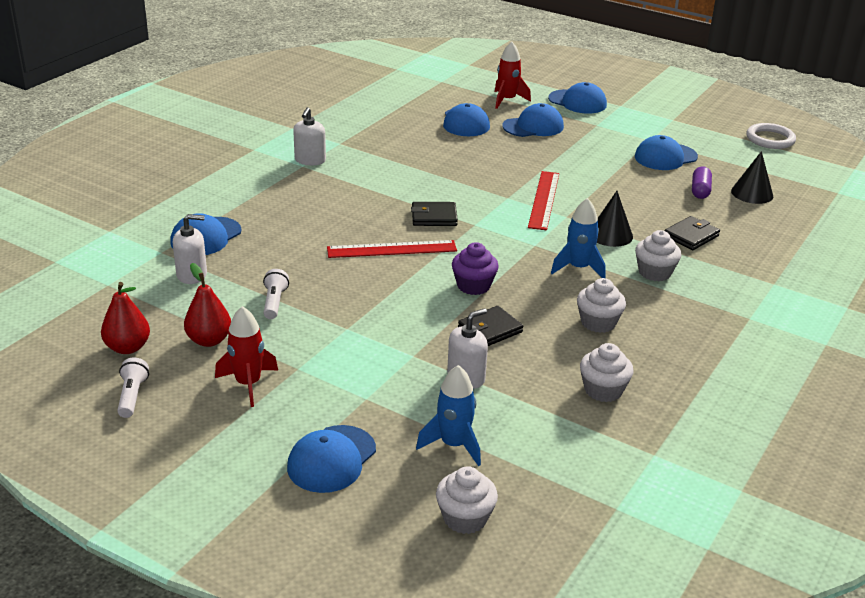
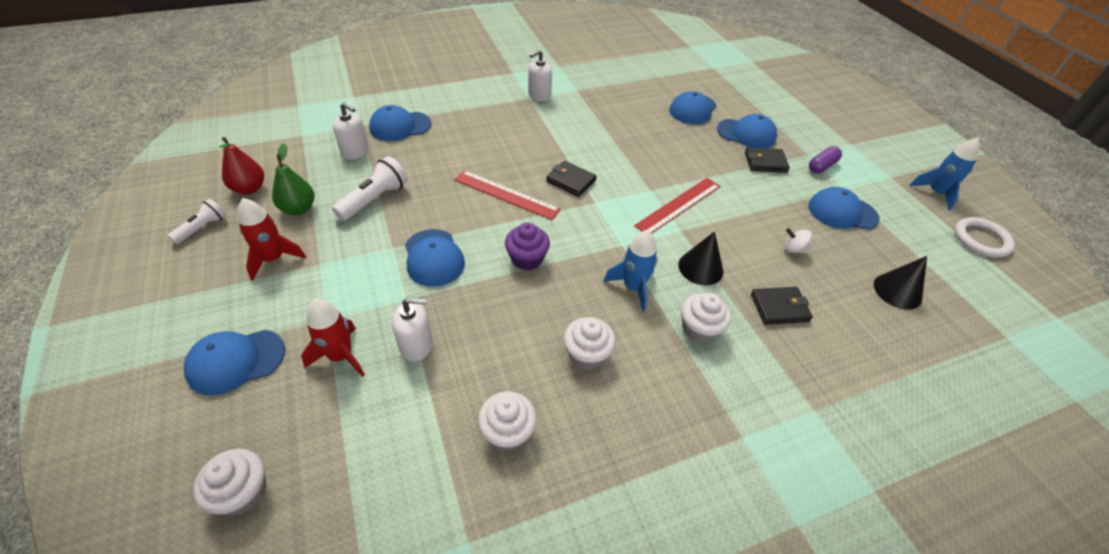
camera: 35 degrees right, 15 degrees up
(209, 340) = (298, 209): red pear -> green pear
(274, 302) = (374, 199): white flashlight -> white flashlight, size x1.58
(453, 445) = (327, 407): blue rocket -> blue rocket (936, 193)
(490, 330) = (489, 309): black wallet -> black wallet (765, 162)
(507, 100) = (750, 102): red rocket -> red rocket (341, 356)
(577, 102) = (812, 126): blue cap -> blue cap (433, 258)
(660, 195) = (793, 249): none -> white spinning top
(700, 190) = (842, 262): purple capsule -> purple capsule (821, 166)

